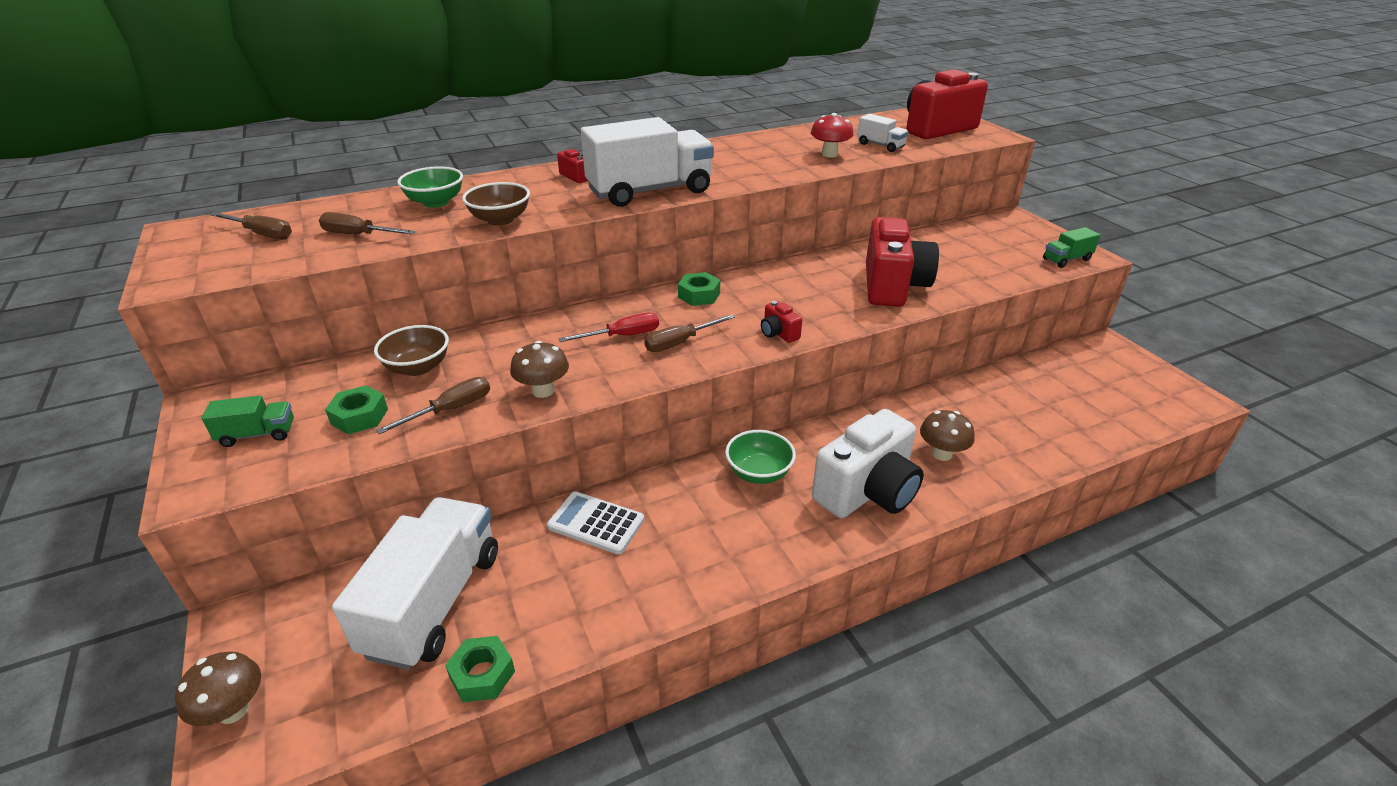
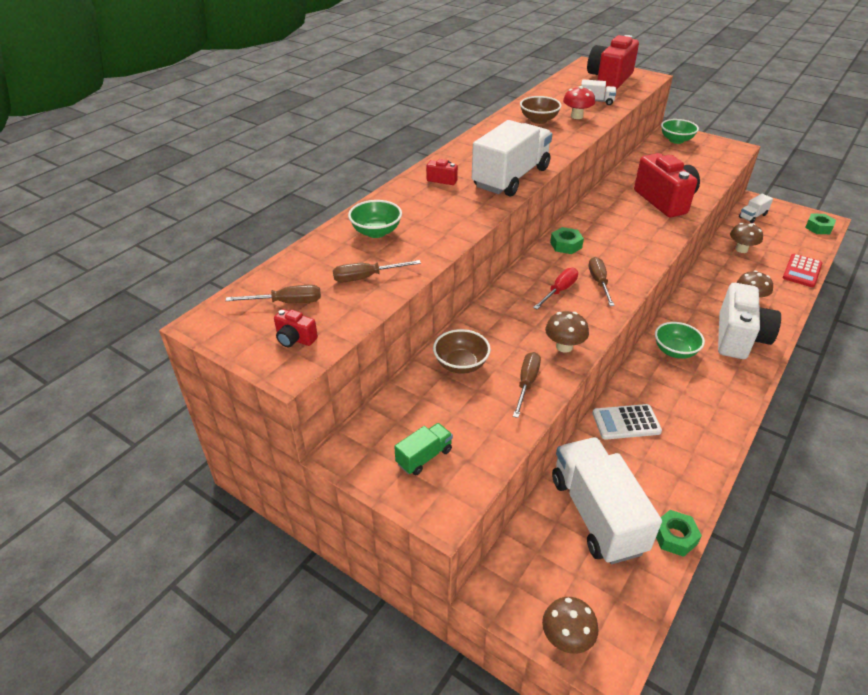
camera: 30 degrees left, 5 degrees up
(359, 416) = (475, 414): green nut -> green nut (818, 228)
(500, 220) = (448, 231): brown bowl -> brown bowl (538, 120)
(680, 343) = (599, 282): brown screwdriver -> brown screwdriver turned 150 degrees clockwise
(778, 334) = (644, 255): red camera -> red camera (295, 339)
(1007, 228) = (676, 140): none -> green bowl
(1008, 392) = (741, 249): none -> brown mushroom
(1066, 259) = (729, 153): green truck -> none
(1073, 448) = (802, 271): none -> red calculator
(1077, 360) = (752, 216): none -> white truck

